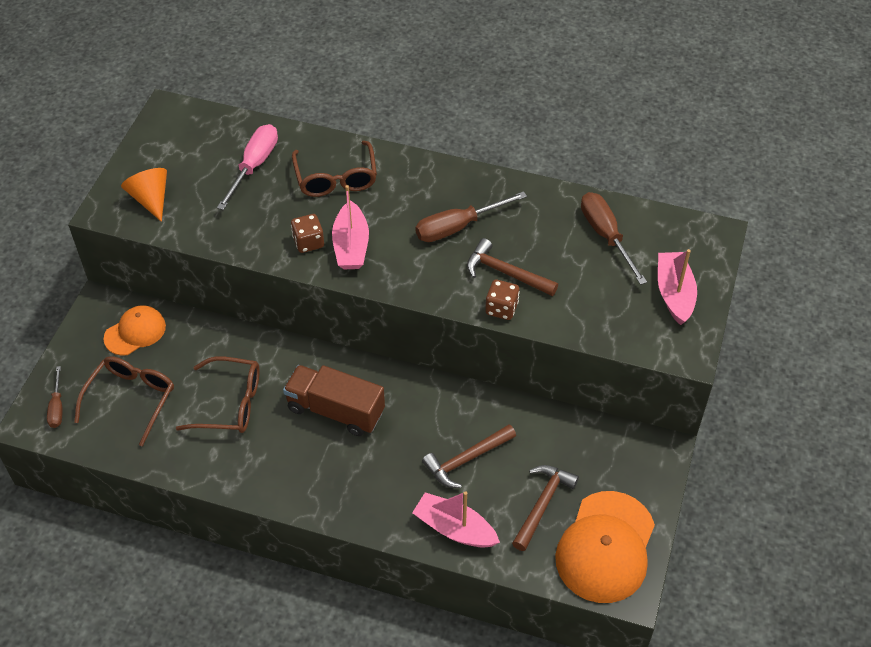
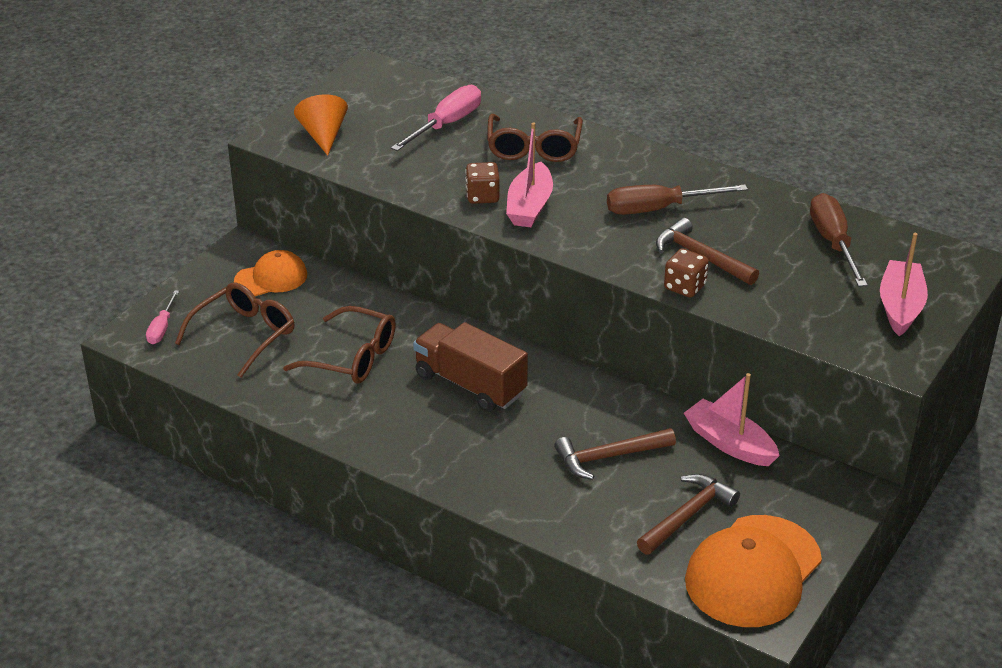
camera: 15 degrees right, 15 degrees down
(57, 407) = (162, 328): brown screwdriver -> pink screwdriver
(454, 528) = (572, 518): pink boat -> pink boat (729, 443)

